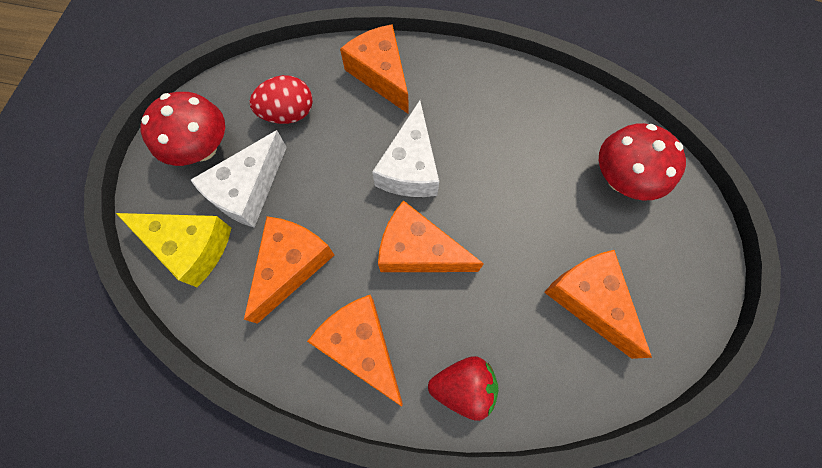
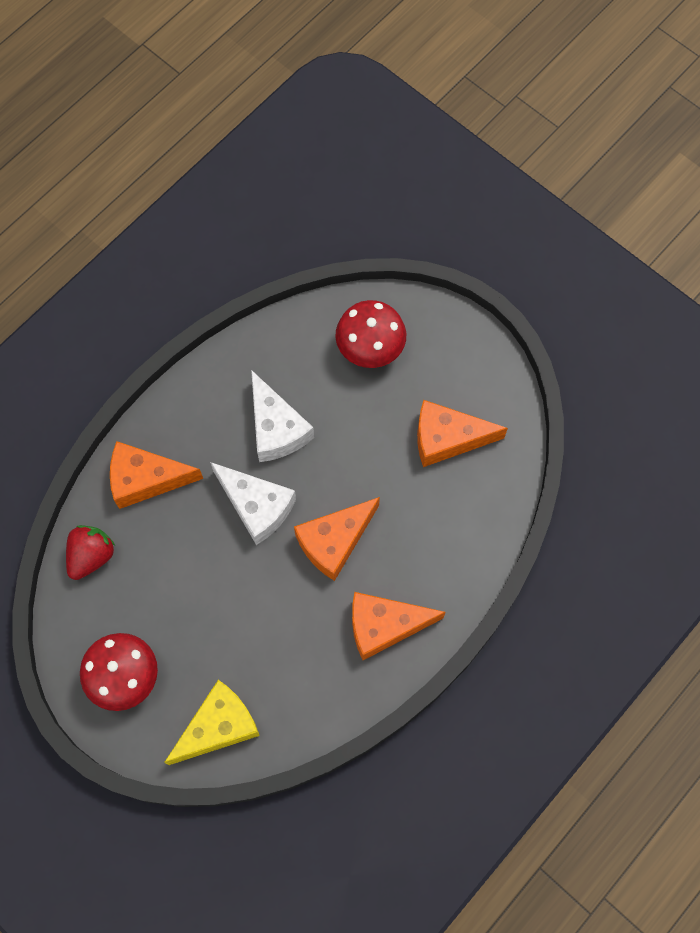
camera: 60 degrees left, 0 degrees up
(248, 190) = (193, 654): white cheese -> white cheese (276, 428)
(289, 114) = (136, 583): red egg -> none
(291, 265) = (286, 649): orange cheese -> none
(463, 386) = (456, 568): red strawberry -> red strawberry (91, 556)

